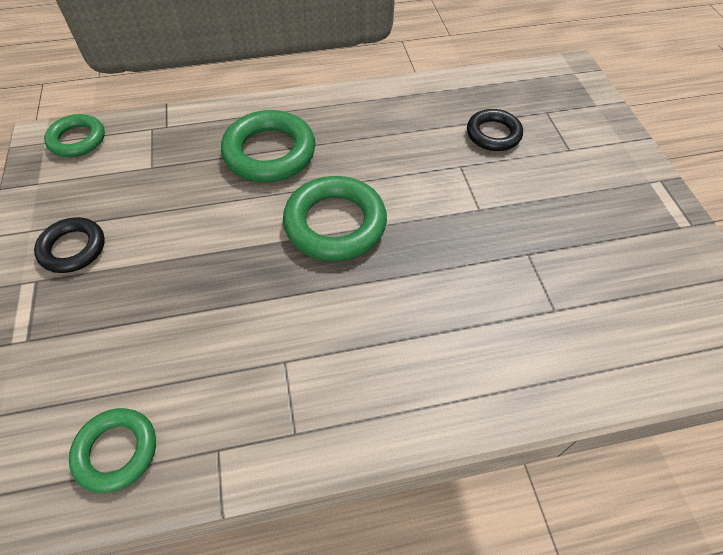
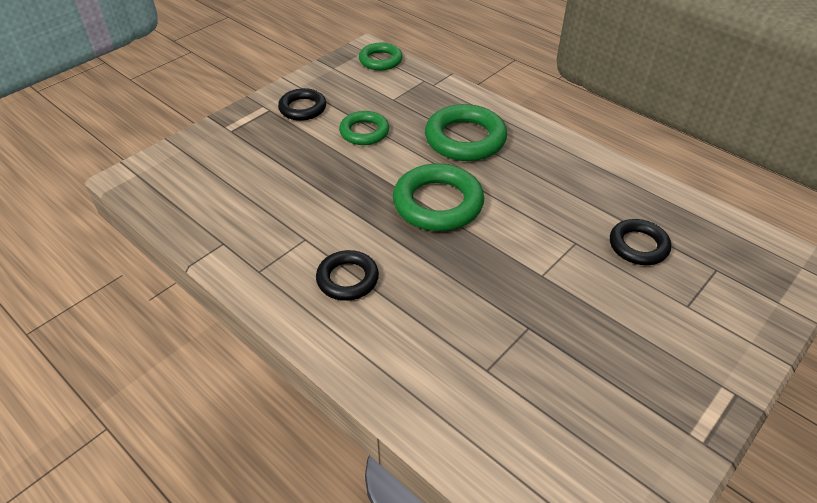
camera: 55 degrees right, 10 degrees down
(116, 451) = (192, 203): green ring -> green ring (364, 132)
(373, 354) = (347, 279): none -> black ring

